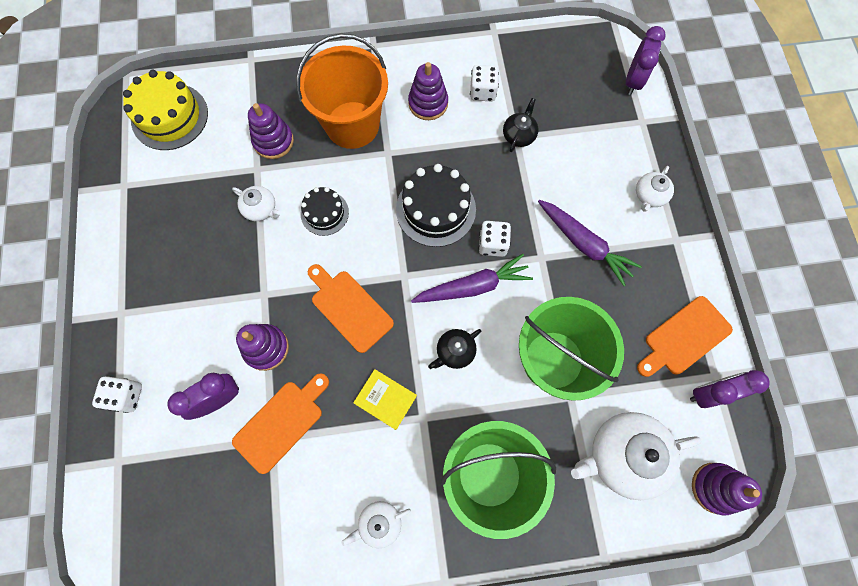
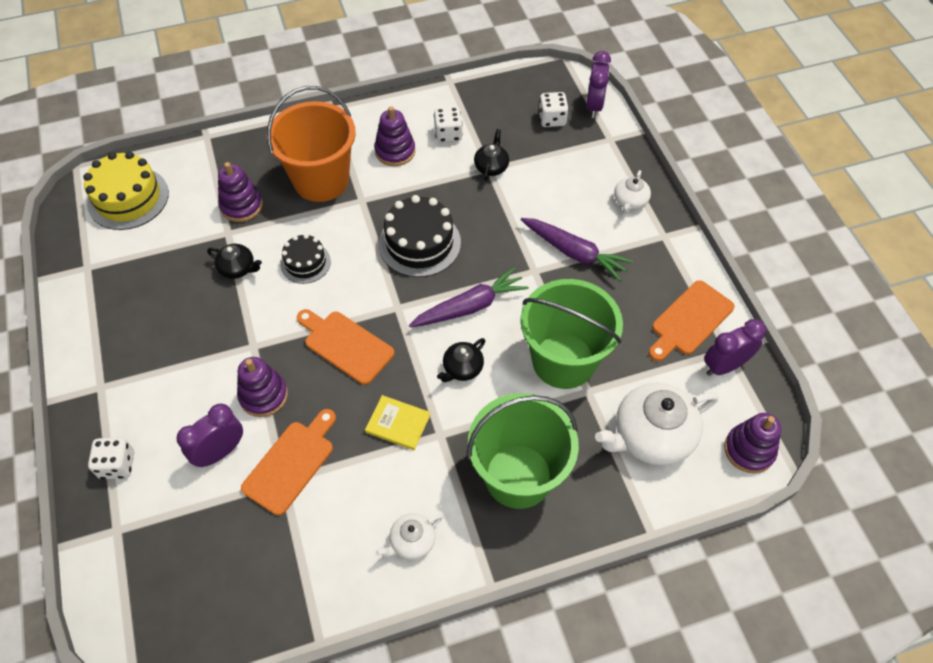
camera: 10 degrees left, 15 degrees down
(261, 209) = (238, 268): white teapot -> black teapot
(492, 244) = (483, 266): white dice -> white dice (552, 119)

